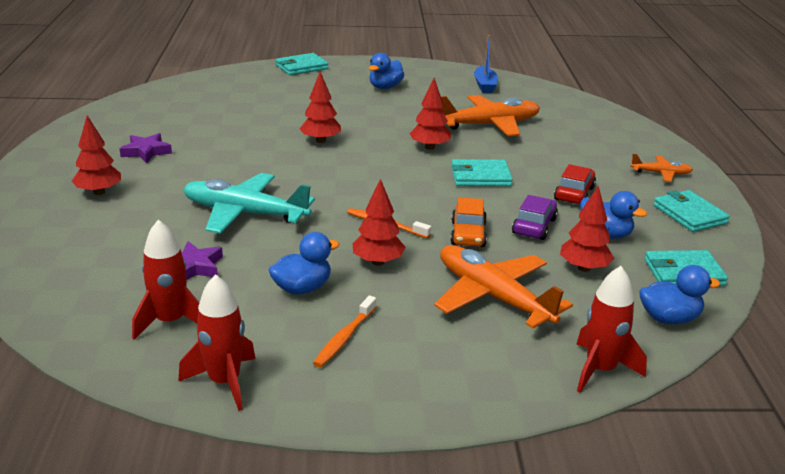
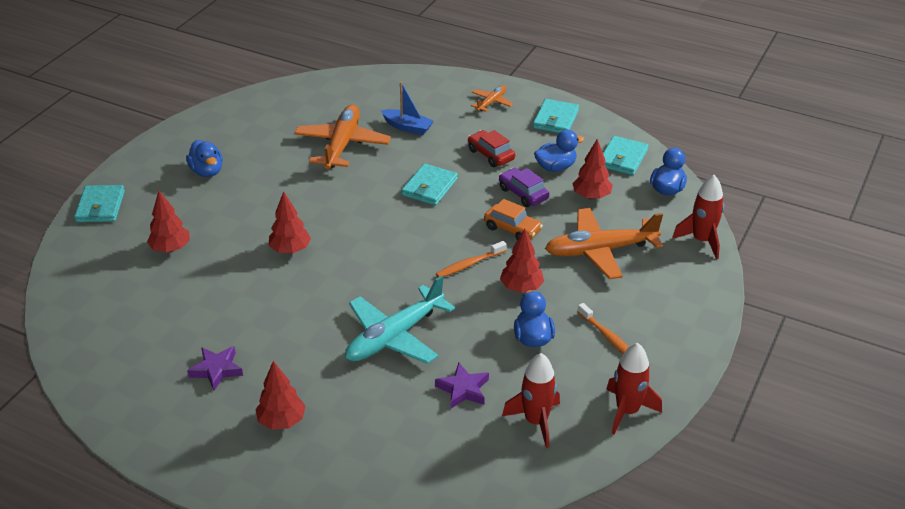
camera: 60 degrees left, 10 degrees up
(430, 147) = (357, 193): red tree -> red tree (170, 248)
(485, 85) = (260, 114): blue boat -> blue boat (407, 127)
(689, 214) = (555, 119): turquoise wallet -> turquoise wallet turned 75 degrees counterclockwise

